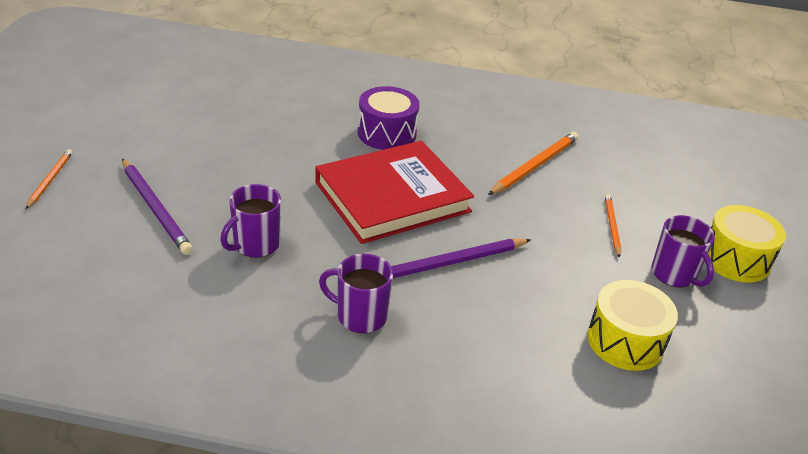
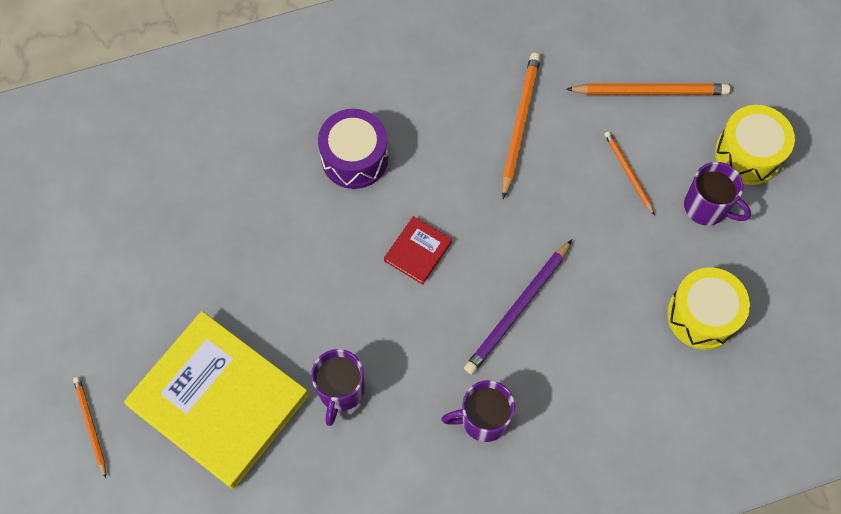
camera: 25 degrees left, 30 degrees up
(155, 208) = (219, 401): purple pencil -> yellow book
(392, 197) = (418, 251): red book -> red book, size x0.41
(663, 191) = (650, 91): none -> orange pencil

